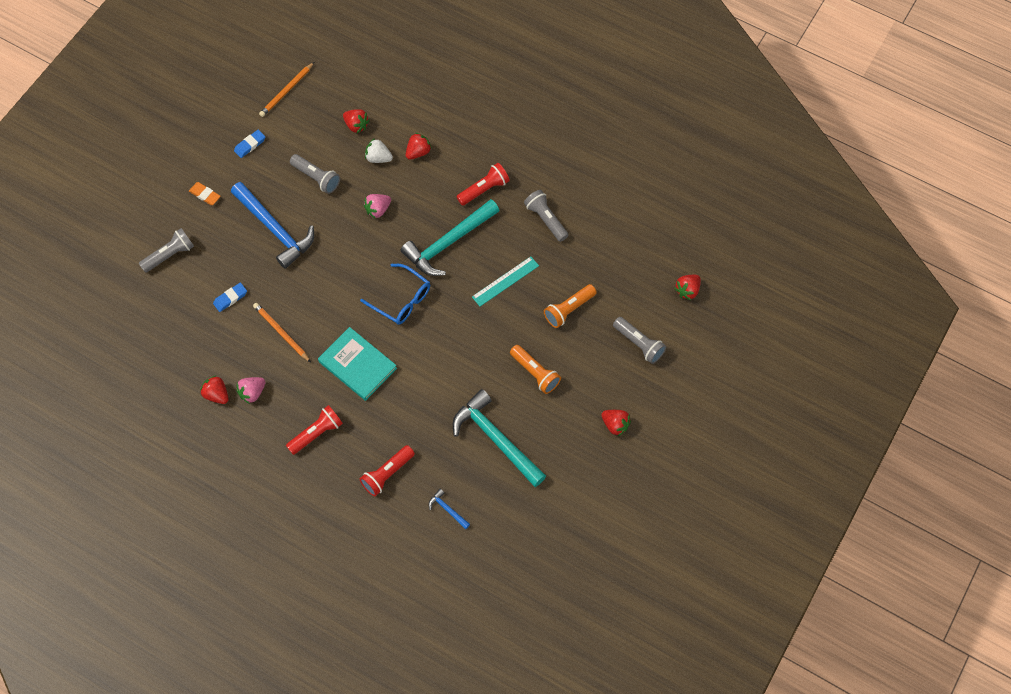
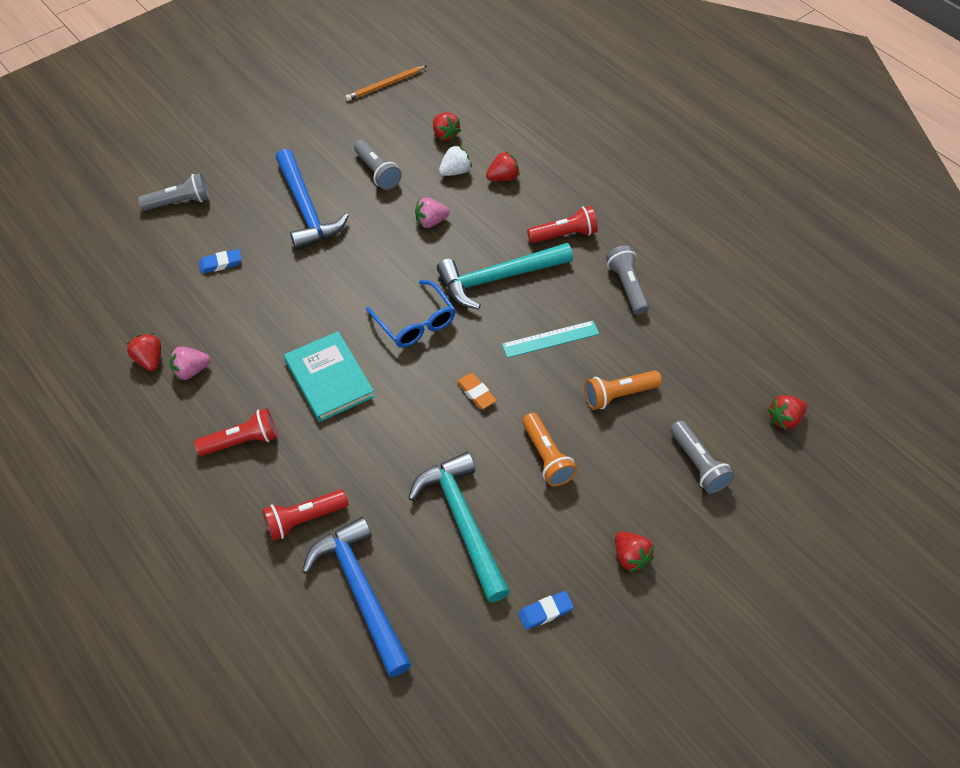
camera: 20 degrees right, 10 degrees down
(205, 195) = (249, 156): orange eraser -> orange eraser (476, 393)
(250, 145) = (321, 123): blue eraser -> blue eraser (545, 611)
(281, 333) = (258, 316): orange pencil -> none
(378, 158) = (455, 171): white strawberry -> white strawberry turned 105 degrees clockwise
(447, 509) = (361, 592): blue hammer -> blue hammer, size x2.38

